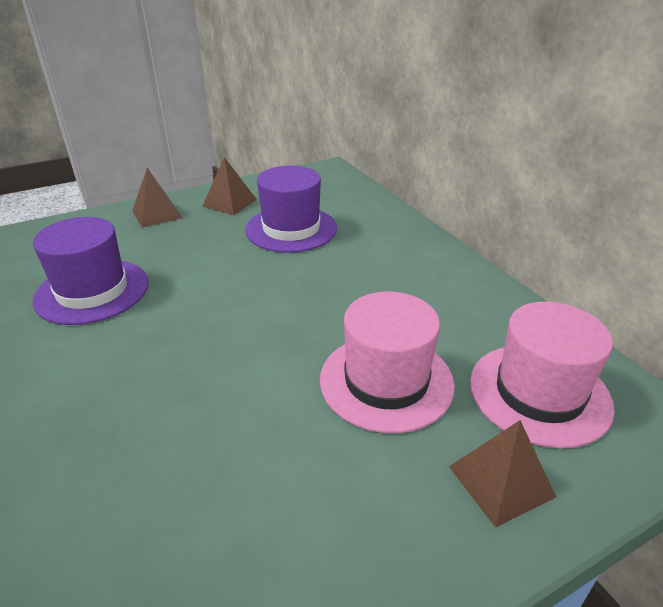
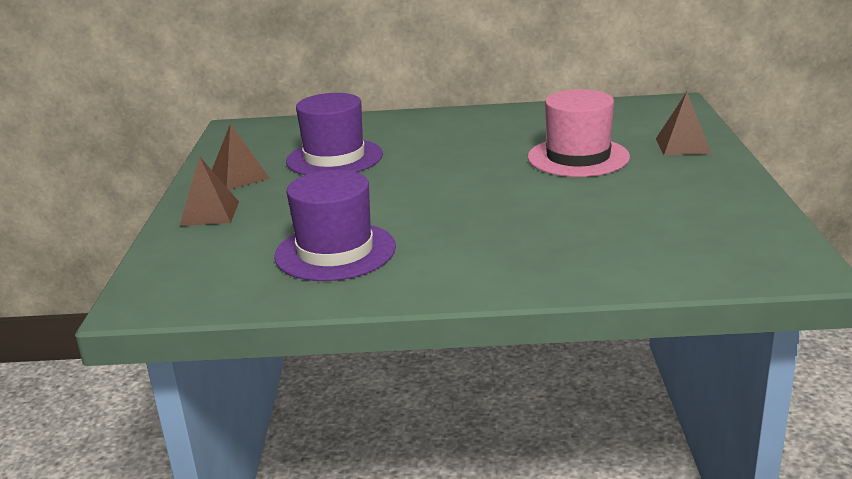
camera: 60 degrees left, 10 degrees down
(539, 393) = (624, 122): pink hat -> none

